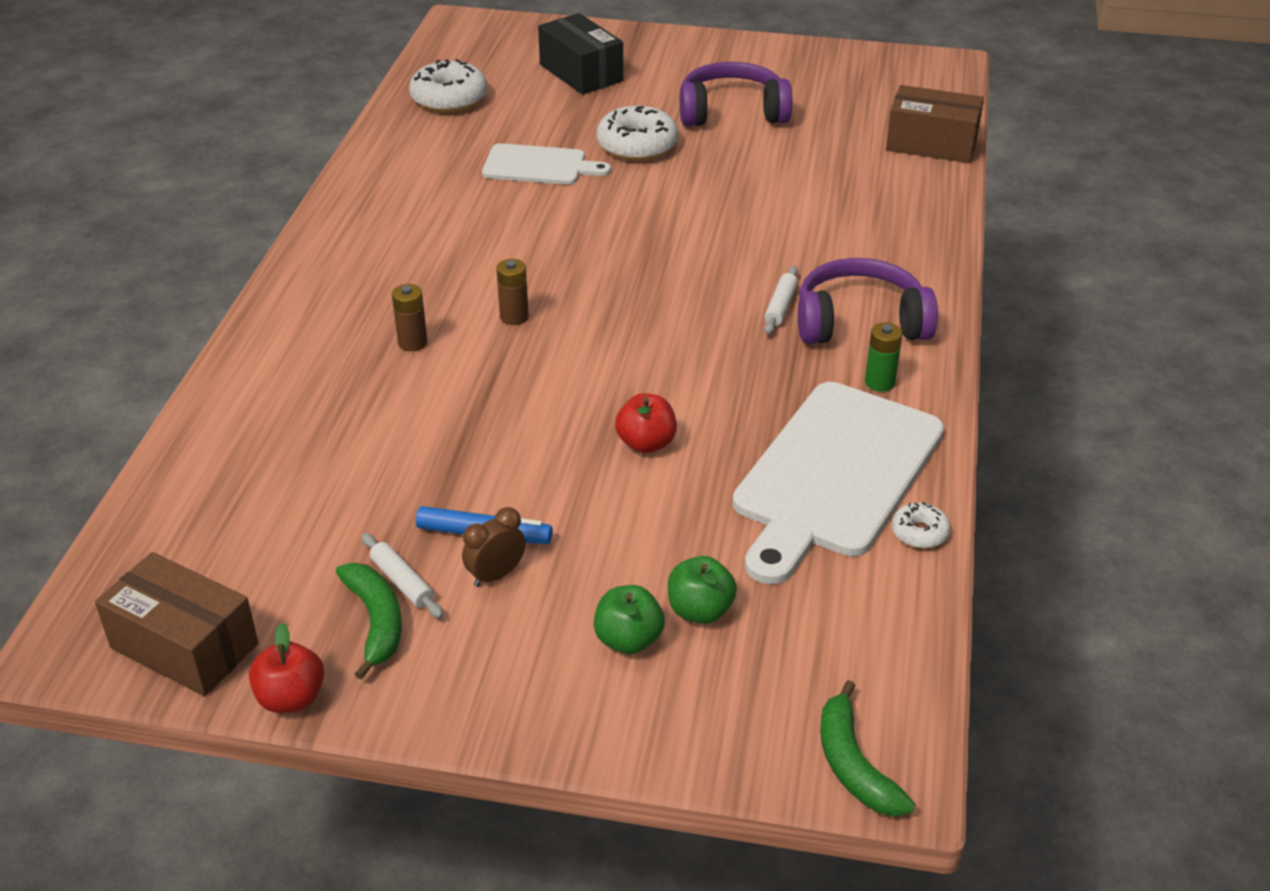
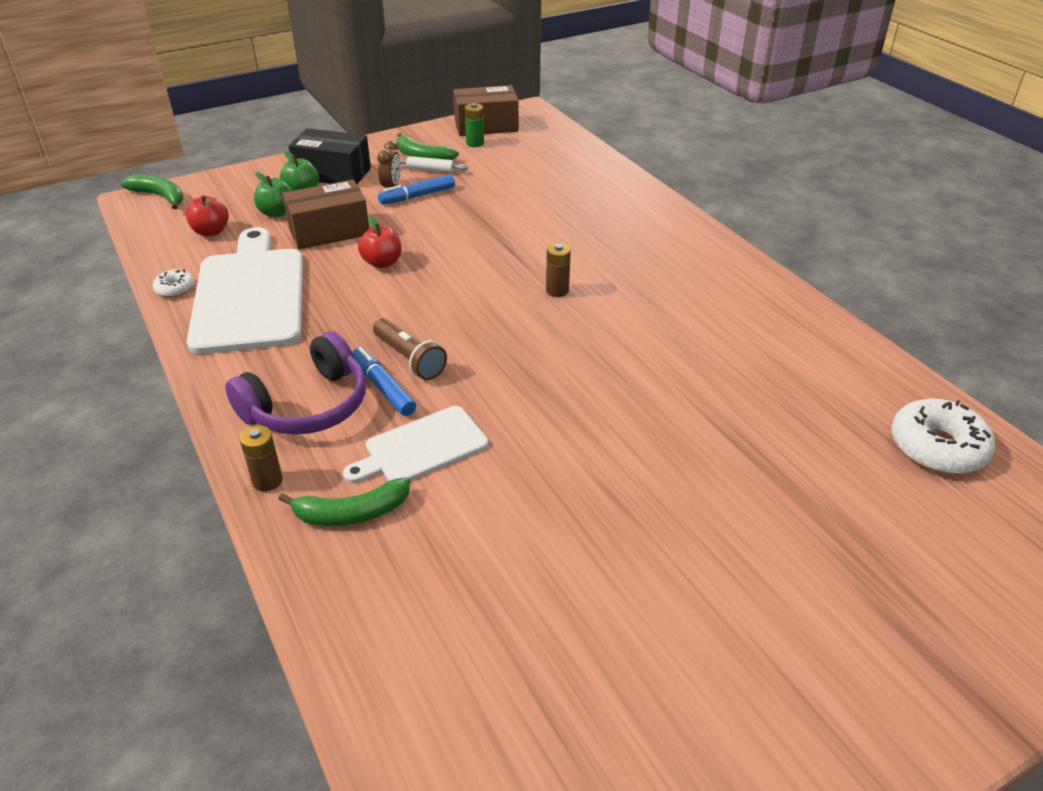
camera: 140 degrees right, 0 degrees up
(291, 698) = (422, 131): red apple -> red apple (211, 232)
(412, 343) = (590, 250): brown battery -> brown battery (267, 481)
(539, 166) = (736, 416): white cutting board -> white cutting board (421, 447)
(581, 73) = (910, 572): black box -> black box (333, 174)
(637, 145) = (698, 492): white donut -> none
(732, 112) = (678, 612): purple headphones -> none
(732, 320) = (409, 359): none -> brown flashlight
(780, 306) = (383, 388): white rolling pin -> blue marker
(879, 382) = (258, 365): green battery -> green battery (475, 143)
(885, 234) = (351, 513): none -> green banana
(931, 144) = (397, 711): brown box -> brown box (329, 231)

